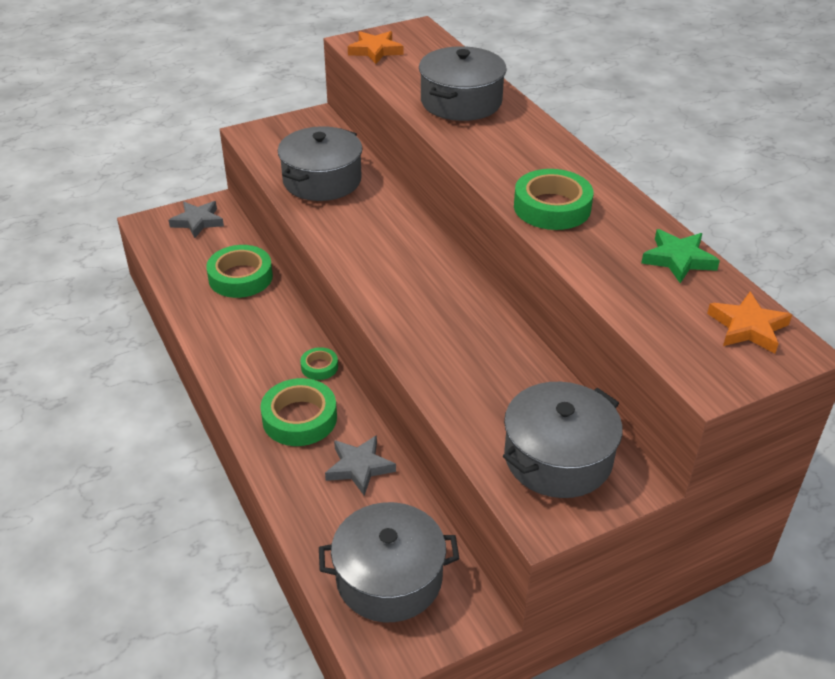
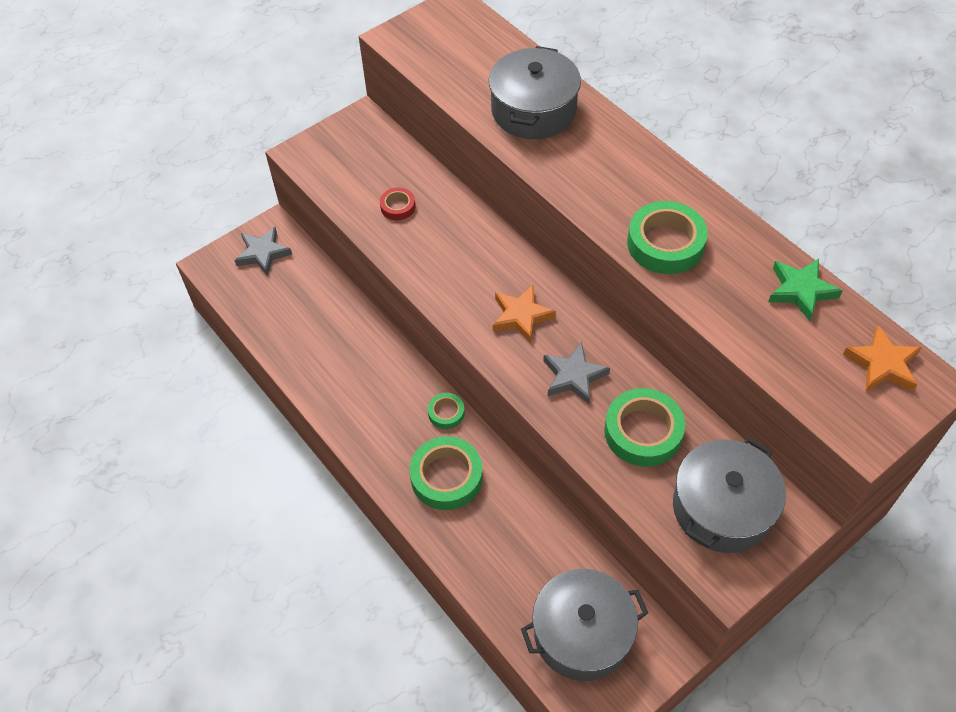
camera: 10 degrees left, 15 degrees up
(240, 277) = (332, 318): green tape -> green tape (643, 432)
(322, 180) = (398, 207): grey pot -> red tape
(359, 467) = (519, 521): grey star -> grey star (574, 376)
(375, 51) = (421, 47): orange star -> orange star (521, 316)

